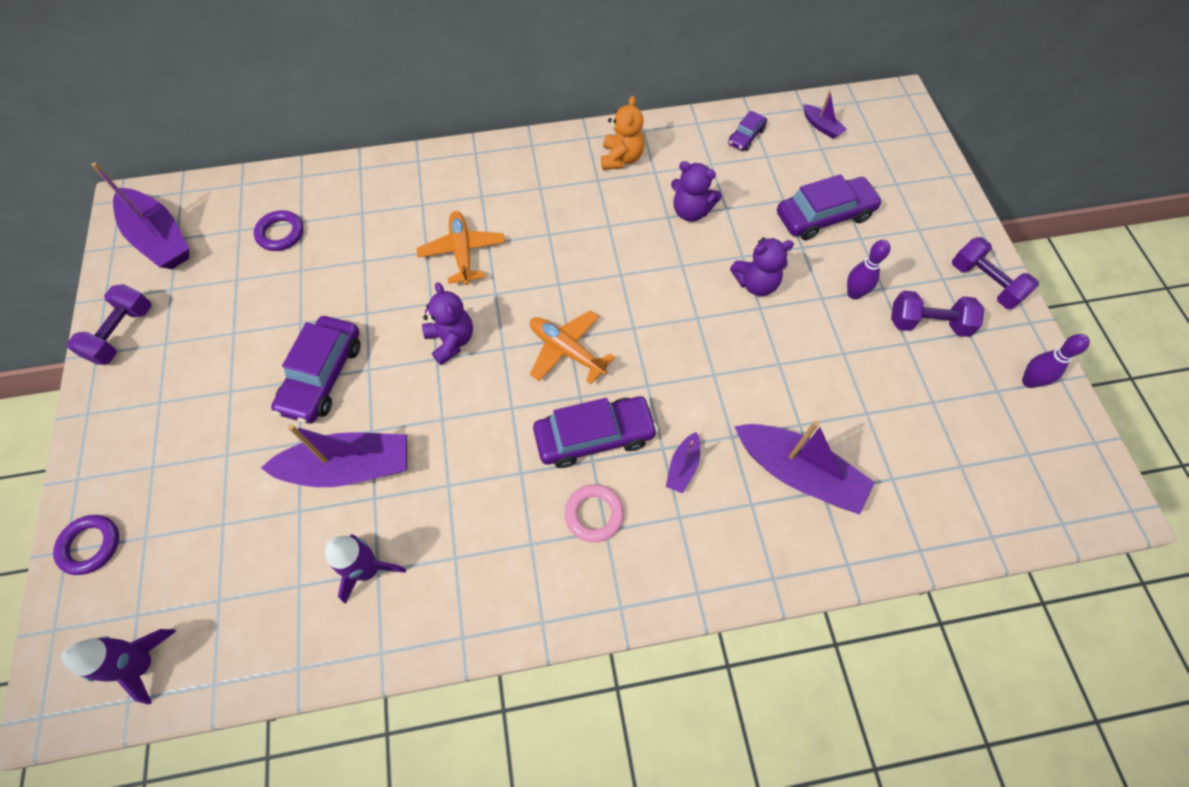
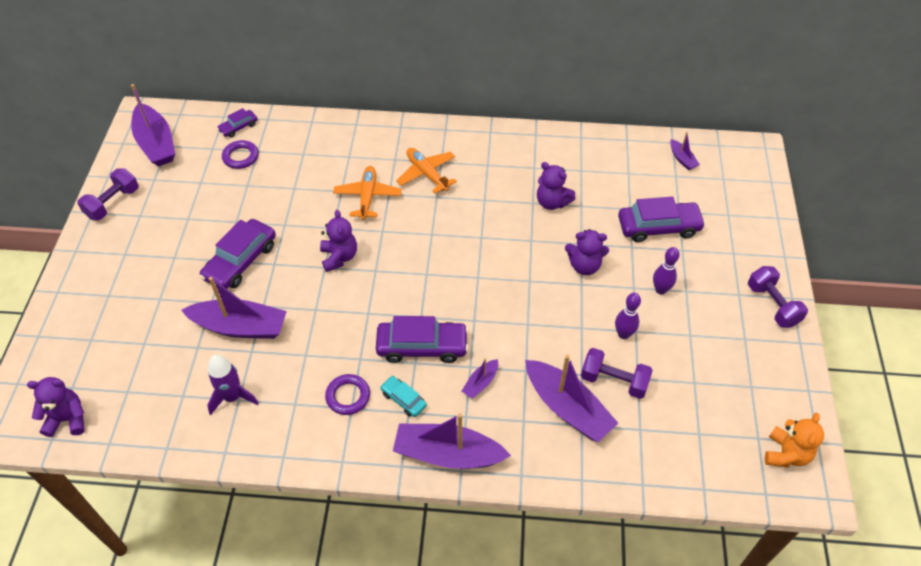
camera: 15 degrees right, 10 degrees down
(90, 545) = (54, 336): purple ring -> purple ring (348, 396)
(143, 664) = (68, 419): purple rocket -> purple teddy bear
(567, 350) = (422, 282): orange plane -> orange plane (427, 174)
(594, 514) = (403, 399): pink ring -> turquoise car
(621, 158) = (511, 152): orange teddy bear -> orange teddy bear (786, 454)
(673, 575) = (448, 454): none -> purple boat
(746, 137) = (617, 155): purple car -> purple car (238, 127)
(928, 324) = (712, 325): purple dumbbell -> purple dumbbell (613, 381)
(1029, 381) = (780, 385): purple bowling pin -> purple bowling pin (623, 334)

